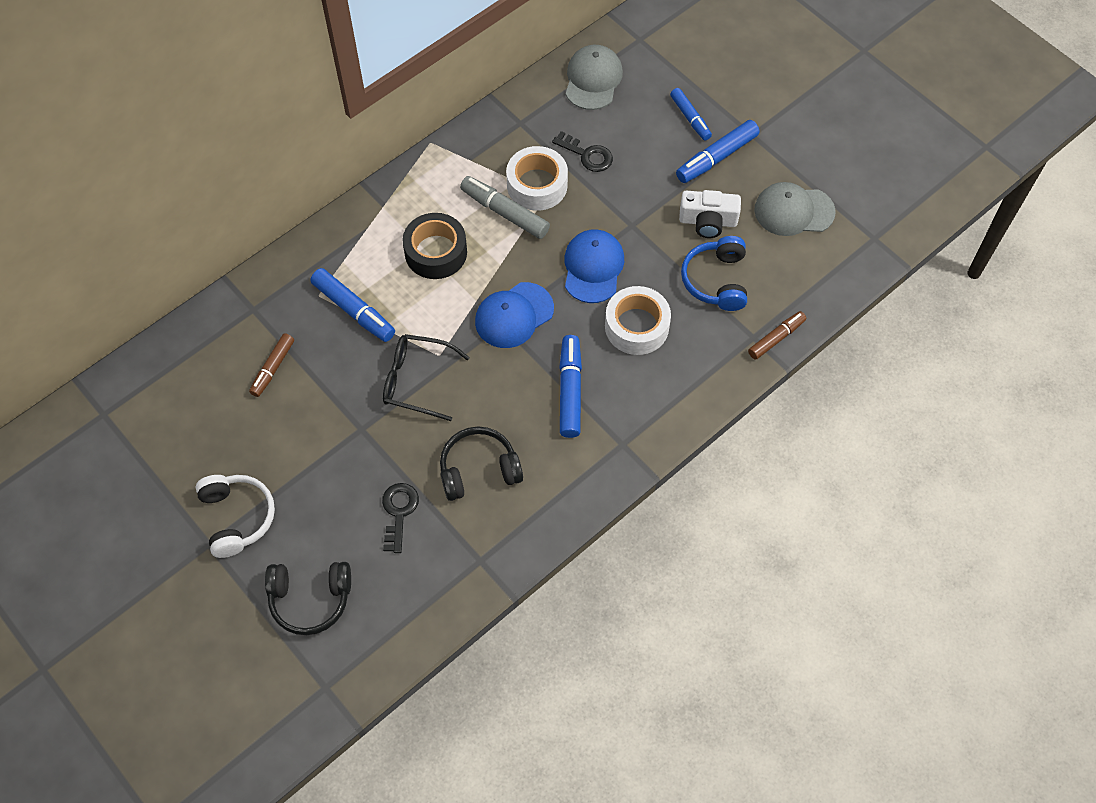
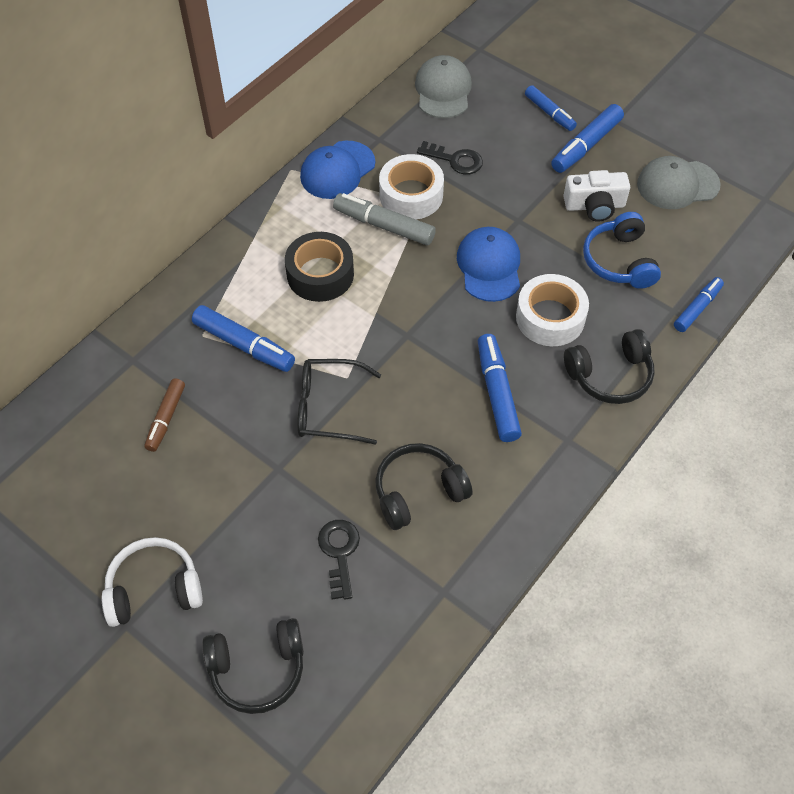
camera: 10 degrees left, 5 degrees down
(237, 517) = (154, 589): white headphones -> white headphones turned 75 degrees counterclockwise
(514, 315) = (418, 325): blue cap -> blue cap (337, 170)
(677, 390) = (610, 375): none -> black headphones
(776, 338) = (697, 308): brown marker -> blue marker

